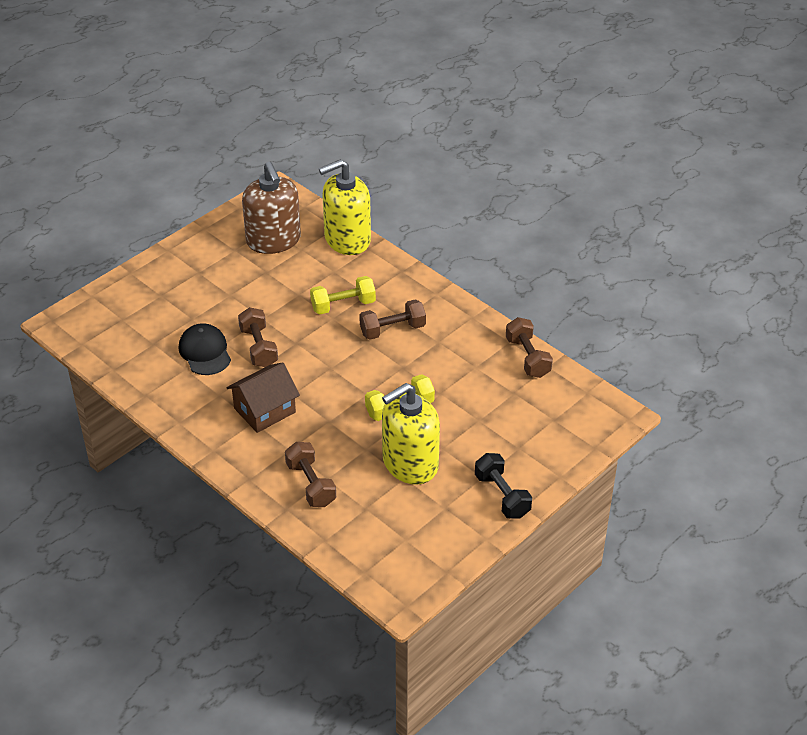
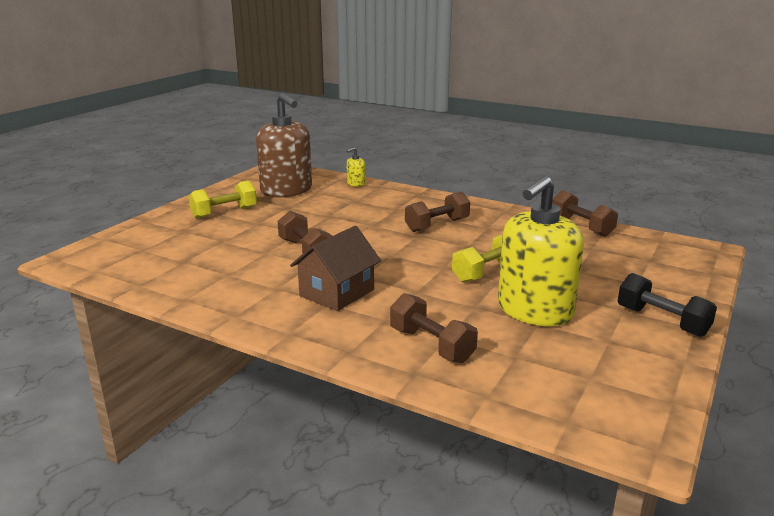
camera: 15 degrees left, 20 degrees down
(205, 352) = (246, 260): black cap -> none
(343, 305) = (377, 217): yellow dumbbell -> yellow dumbbell (224, 212)
(347, 239) = (356, 184): yellow soap dispenser -> yellow soap dispenser, size x0.40

